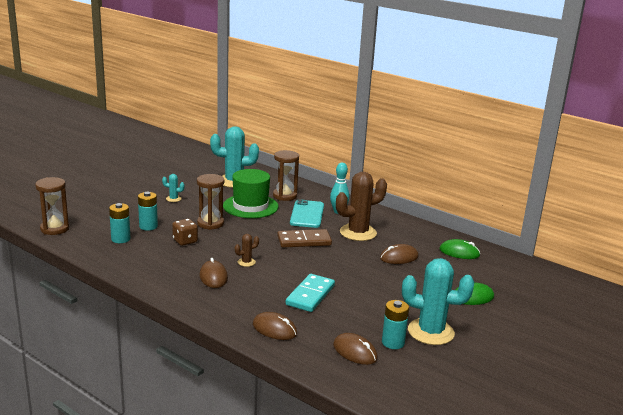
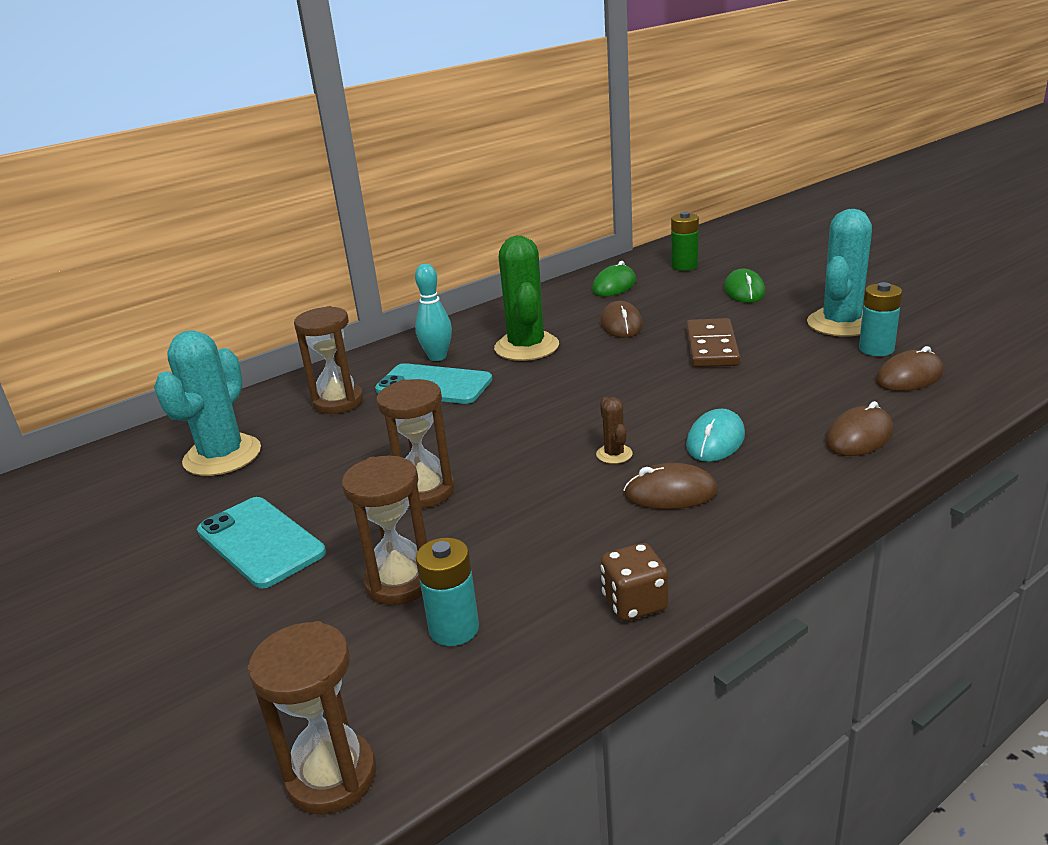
camera: 70 degrees left, 5 degrees up
(148, 226) = (399, 582): turquoise battery -> brown hourglass
(173, 199) = (260, 542): turquoise cactus -> turquoise phone
(185, 241) = (499, 526): brown dice -> brown dice (634, 603)
(250, 206) = (364, 441): green hat -> none
(263, 287) = (715, 440): none -> turquoise mouse
(304, 241) = (542, 394): brown domino -> brown domino (712, 347)
(310, 295) = (741, 400): turquoise domino -> none
(358, 233) = (526, 347): brown cactus -> green cactus
(508, 275) = (684, 266): none -> green battery

